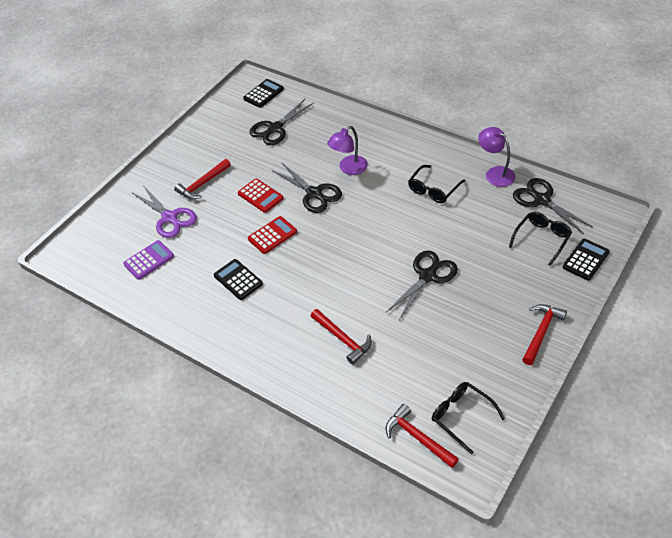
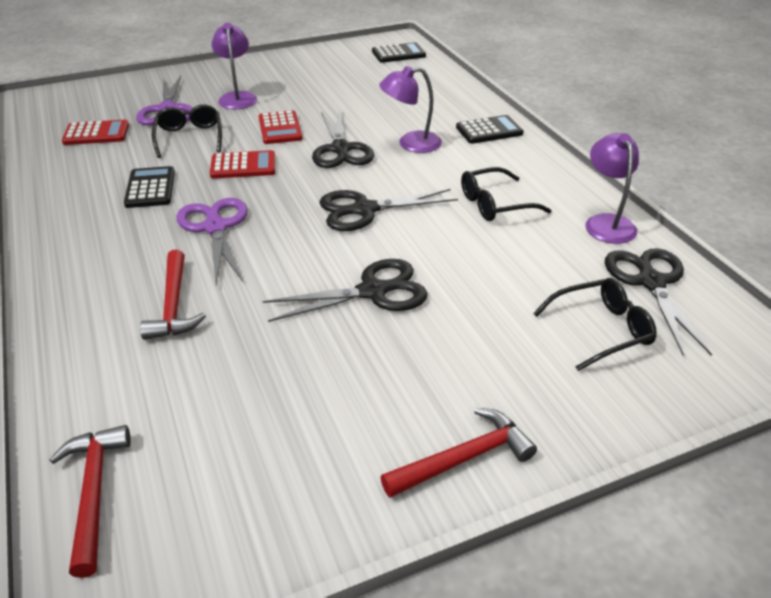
camera: 30 degrees right, 10 degrees down
(149, 260) = (96, 134): purple calculator -> red calculator
(202, 184) = (237, 97): red hammer -> purple lamp
(275, 128) = (373, 82): black scissors -> black scissors (364, 210)
(307, 284) = (215, 227): none -> purple scissors
(462, 416) = (192, 506): black glasses -> black glasses (189, 138)
(585, 260) = (654, 394): black calculator -> black calculator (489, 131)

